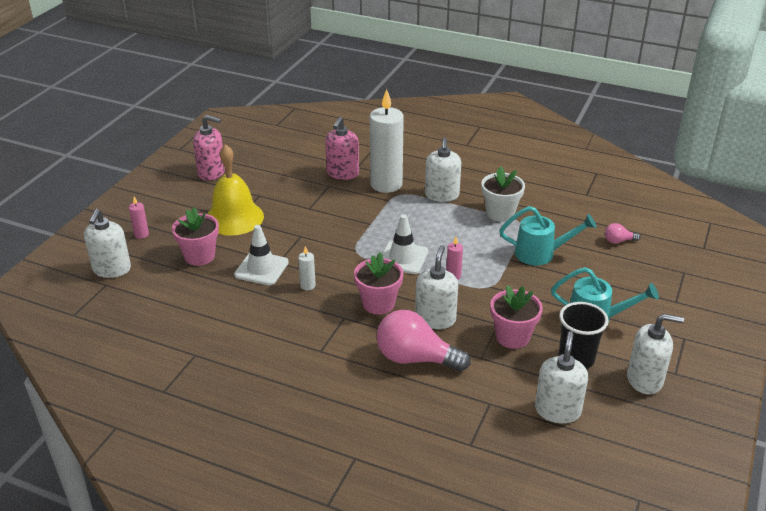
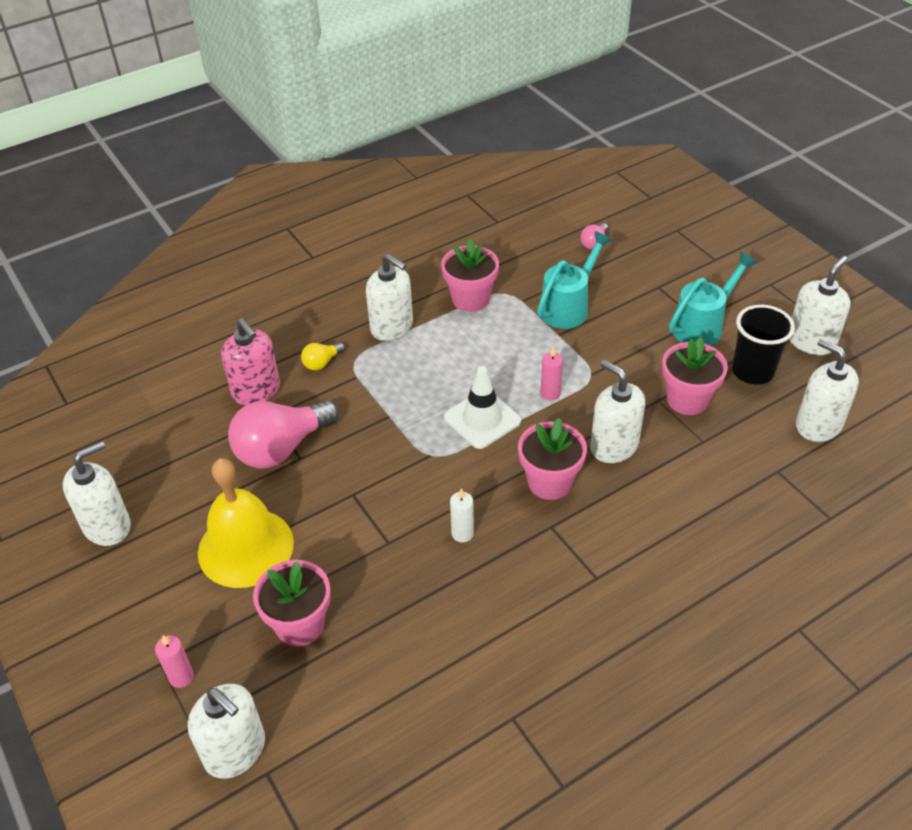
camera: 55 degrees left, 10 degrees up
(212, 172) = (107, 526): pink soap dispenser -> white soap dispenser
(261, 268) = (387, 566): white traffic cone -> none
(386, 184) = (322, 363): white candle -> yellow light bulb
(415, 358) = (669, 496): pink light bulb -> pink light bulb (281, 448)
(500, 213) = (470, 299): white flower pot -> pink flower pot

